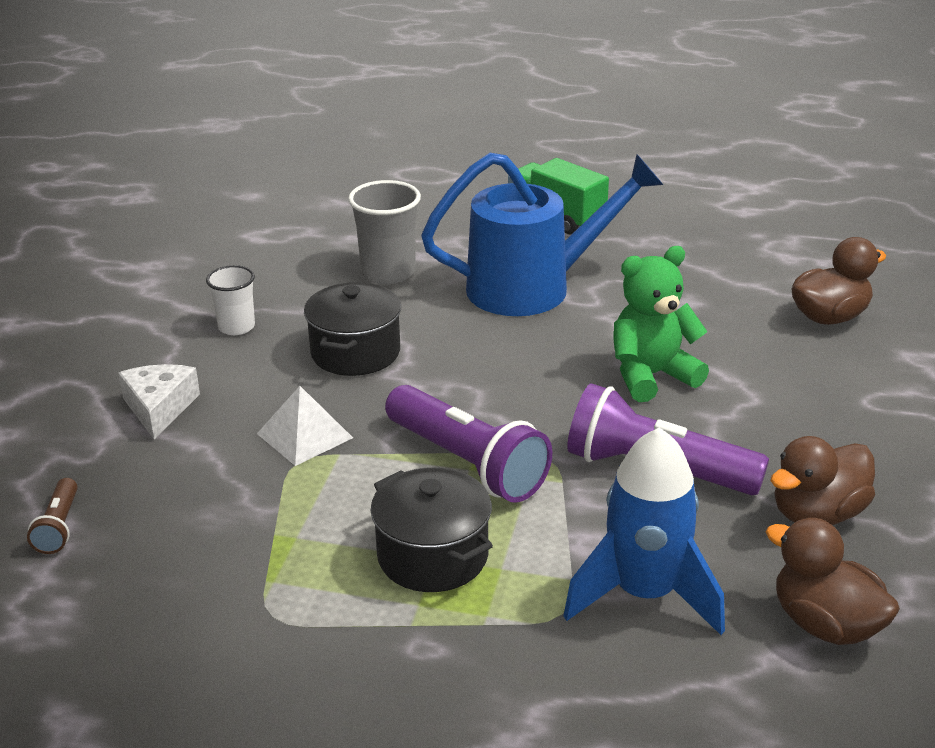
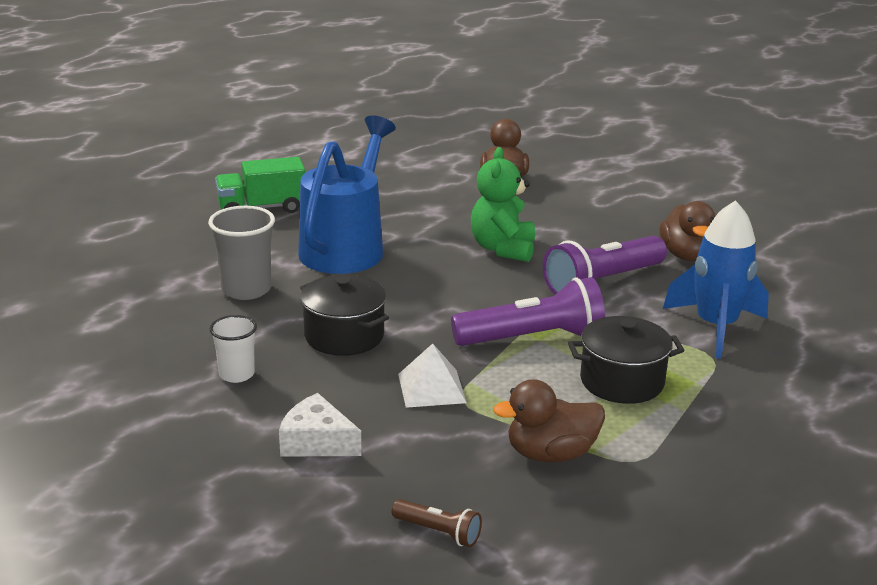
camera: 60 degrees left, 5 degrees down
(825, 624) = (779, 288): brown duck -> brown duck (550, 454)

